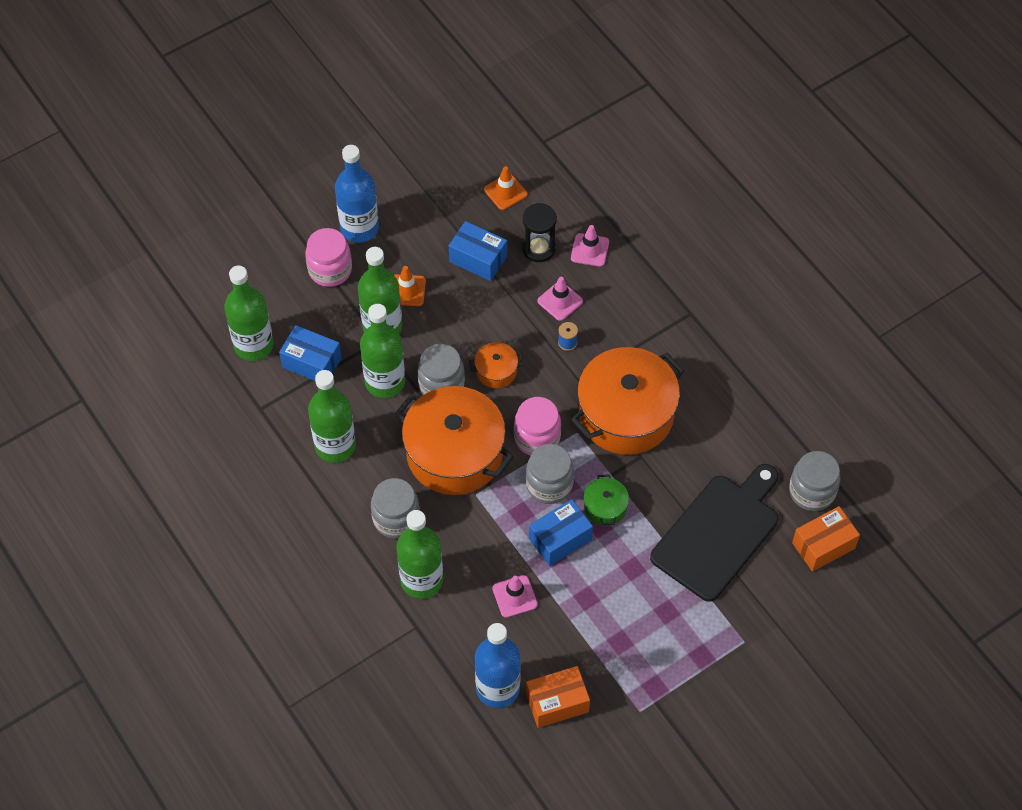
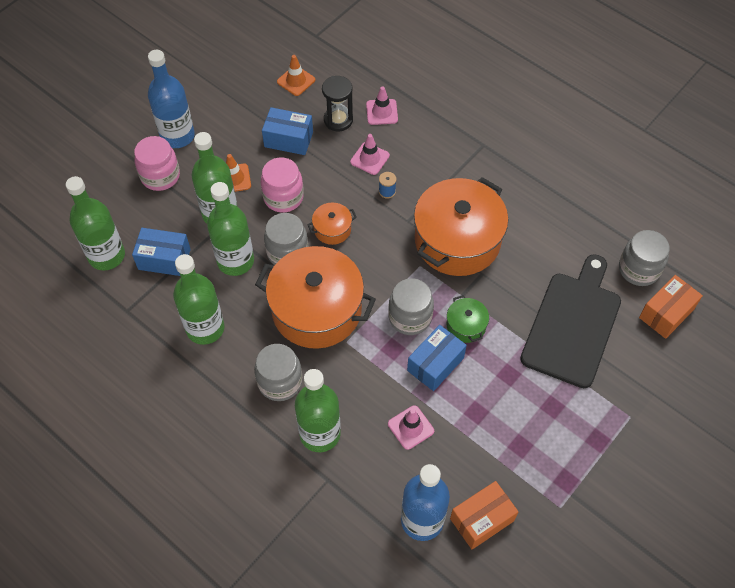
camera: 15 degrees left, 0 degrees up
(537, 438) = (386, 278): pink jar -> pink jar (283, 197)

